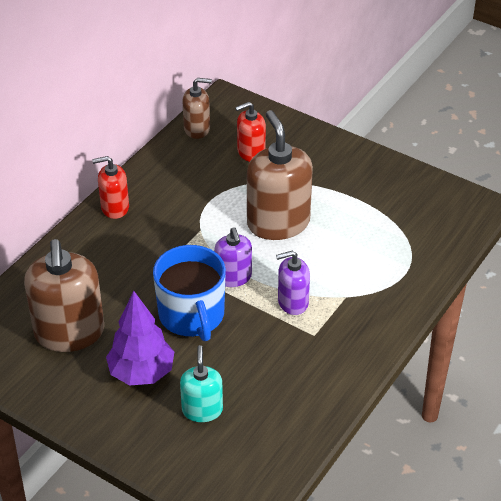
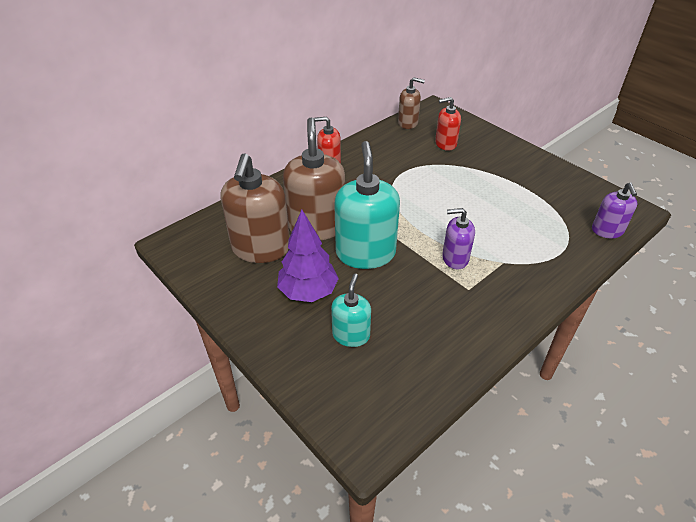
camera: 15 degrees right, 0 degrees up
(192, 315) = (365, 253): blue mug -> turquoise soap dispenser
(233, 277) = (408, 230): purple soap dispenser -> purple soap dispenser (607, 231)
(278, 223) = (456, 195): brown soap dispenser -> brown soap dispenser (316, 226)

